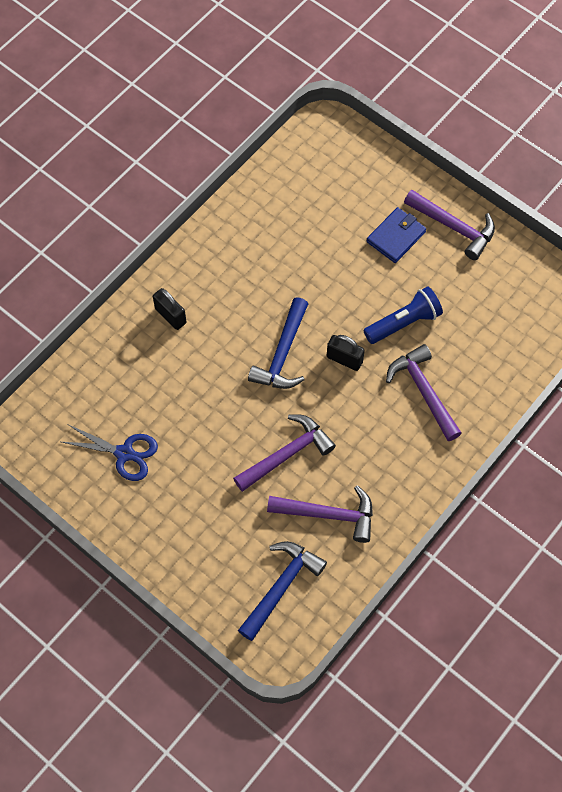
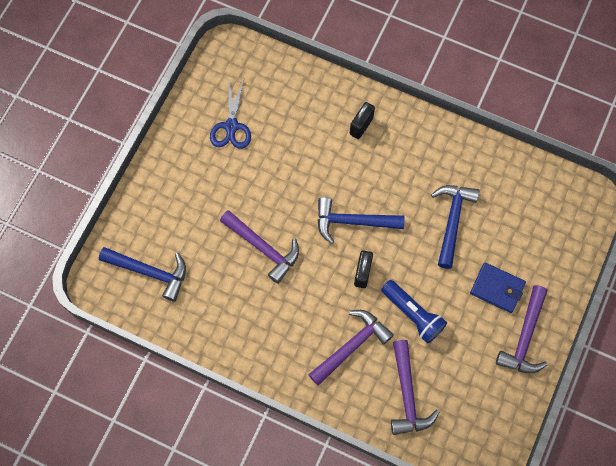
camera: 75 degrees right, 5 degrees up
(310, 257) = (452, 221): none -> blue hammer
(328, 515) = (219, 293): purple hammer -> purple hammer (407, 394)

